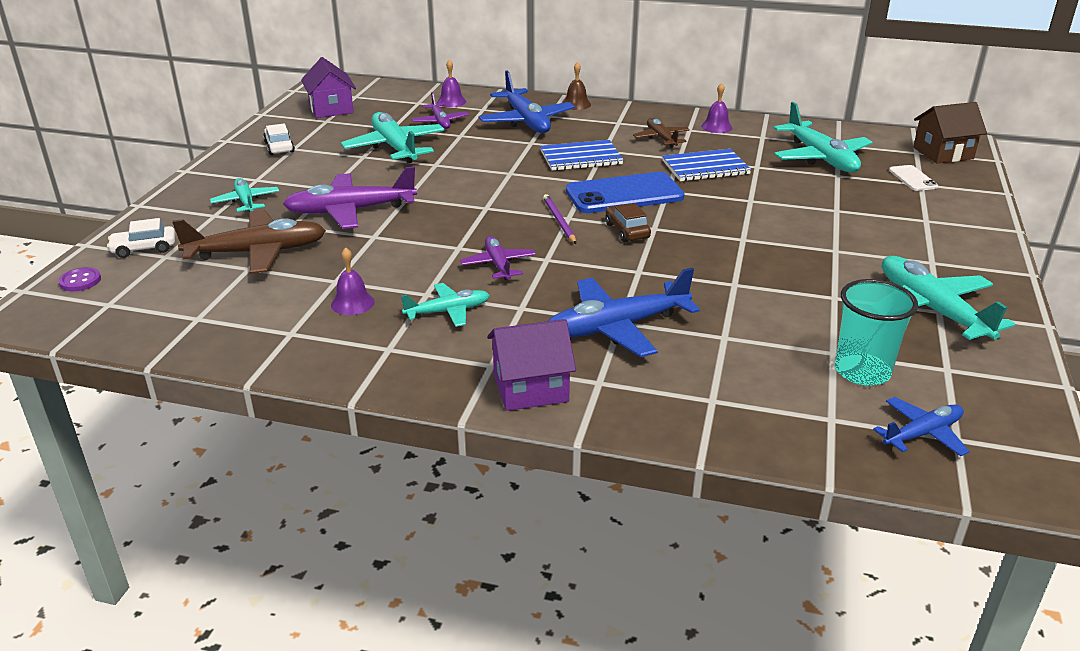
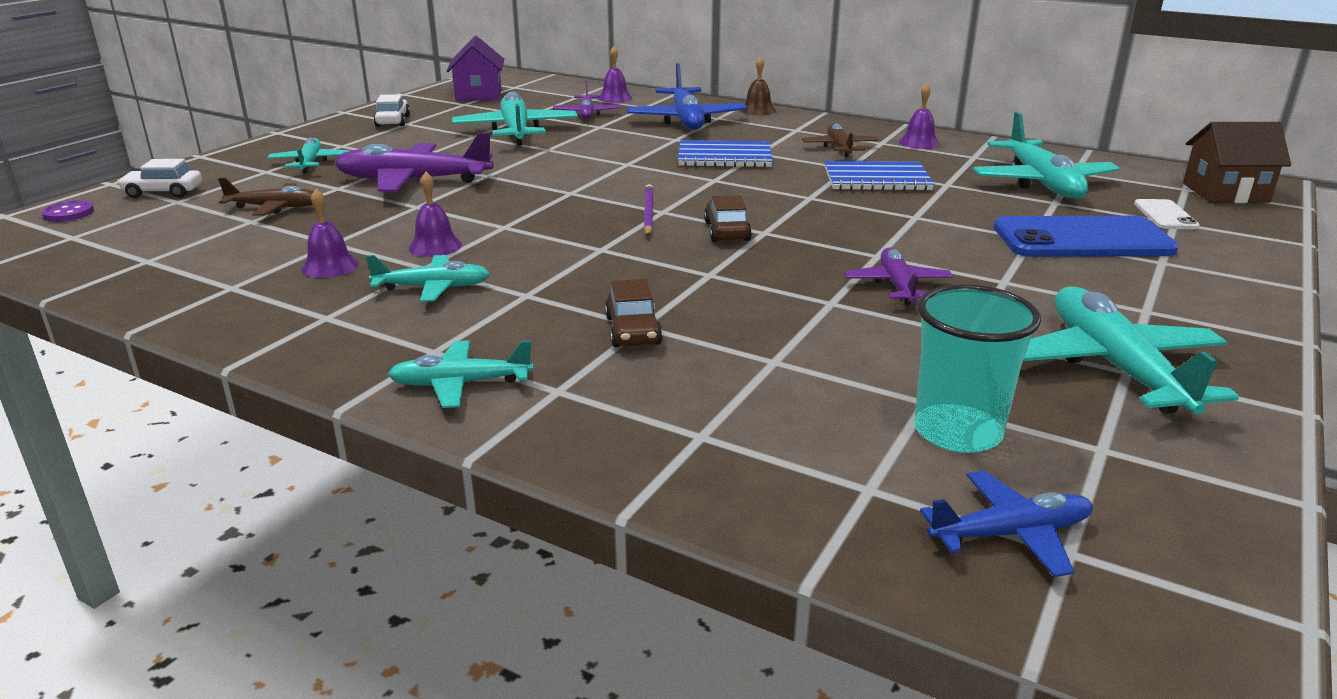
camera: 15 degrees right, 5 degrees down
(257, 252) = (275, 208): brown plane -> brown plane, size x0.57
(419, 273) = (435, 246): none -> purple bell
(498, 265) = (536, 248): purple plane -> purple plane (897, 286)
(530, 388) = (461, 384): purple house -> turquoise plane
(617, 327) = (633, 331): blue plane -> brown car
(624, 194) = (751, 195): blue phone -> blue phone (1082, 239)

